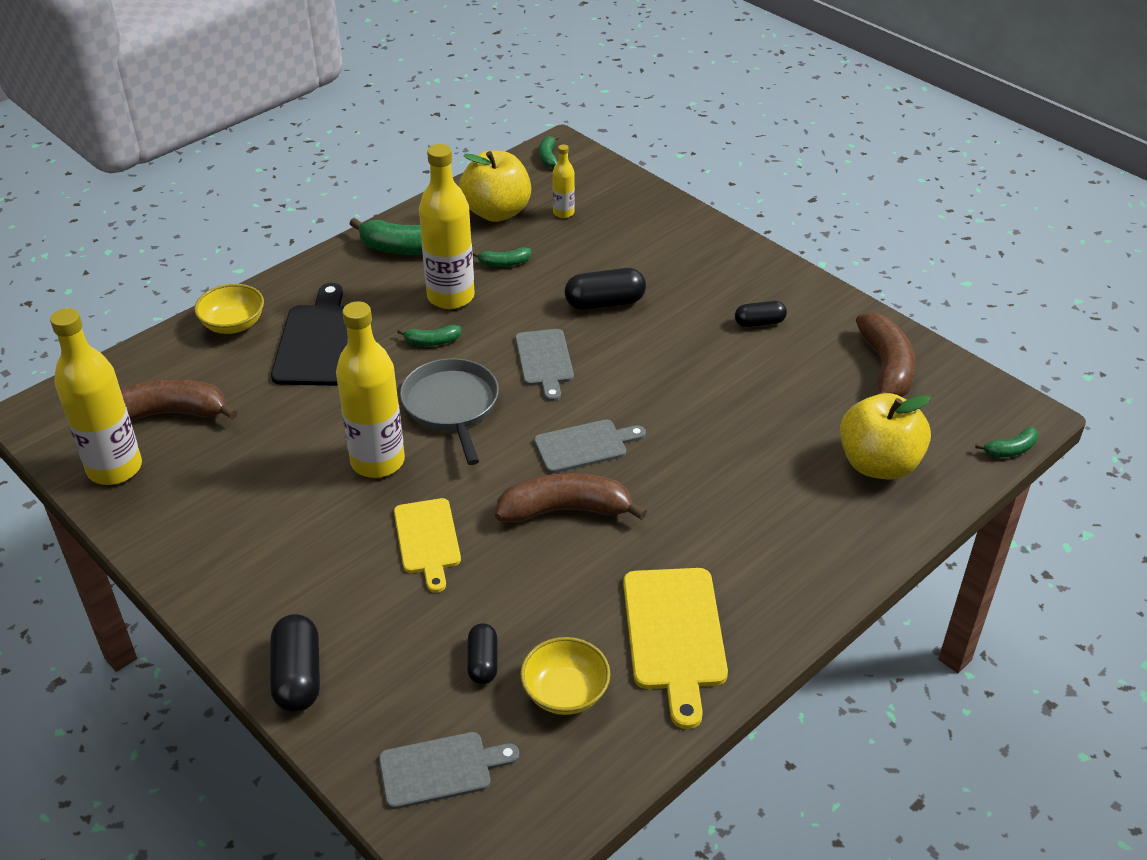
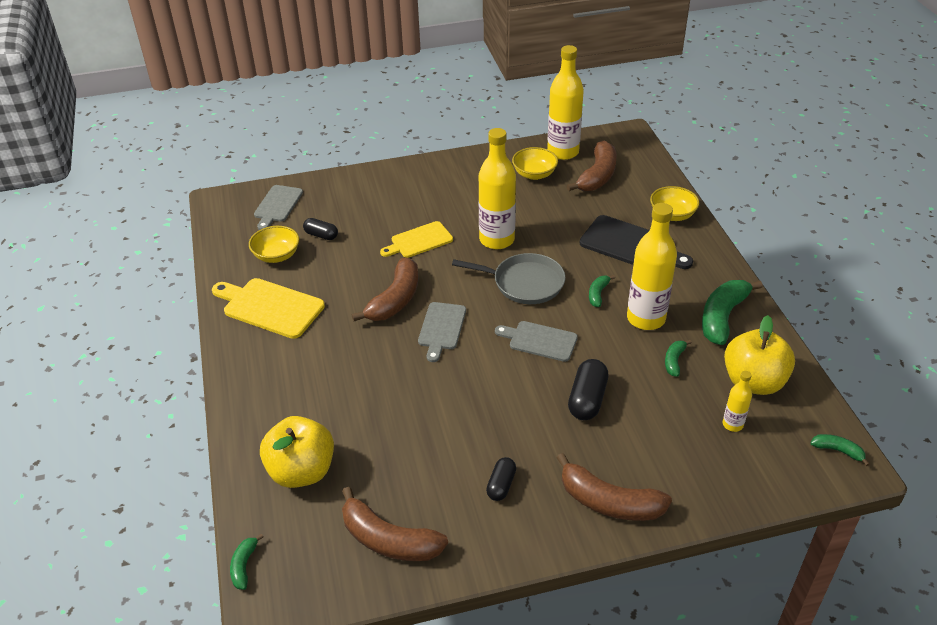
camera: 120 degrees right, 0 degrees up
(192, 479) = (534, 174): none -> yellow bowl
(298, 676) = (369, 179): black capsule -> none
(427, 540) = (419, 241): yellow cutting board -> yellow cutting board turned 45 degrees counterclockwise
(717, 257) = (609, 502): none -> brown banana

